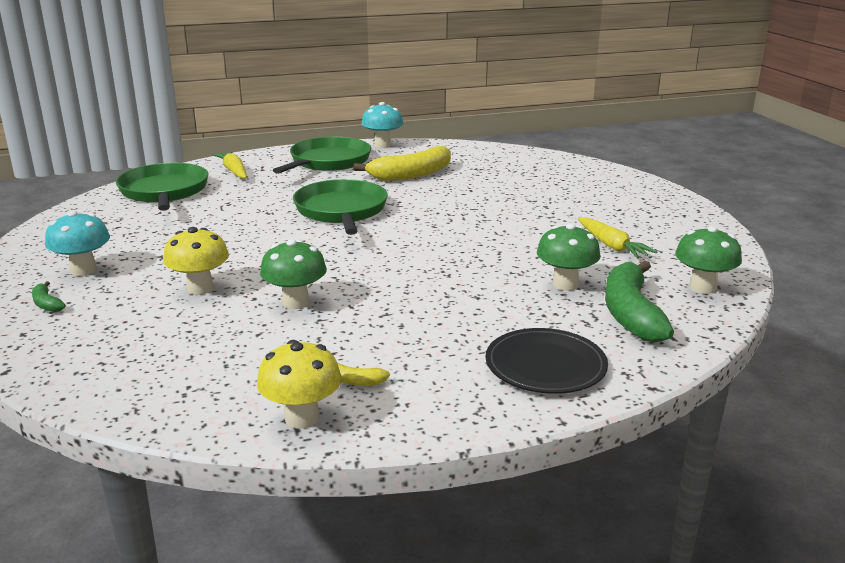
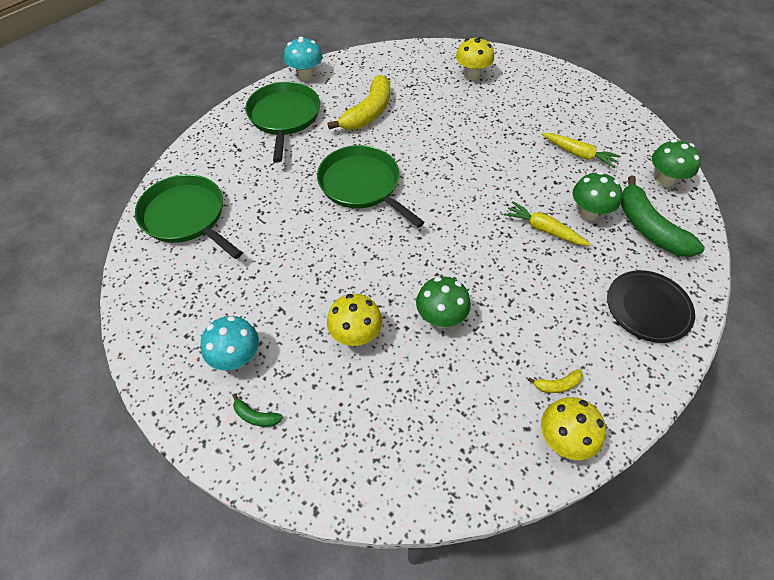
camera: 30 degrees left, 30 degrees up
(234, 171) = (217, 162): yellow carrot -> yellow carrot (544, 229)
(556, 175) = (472, 75): none -> yellow mushroom

